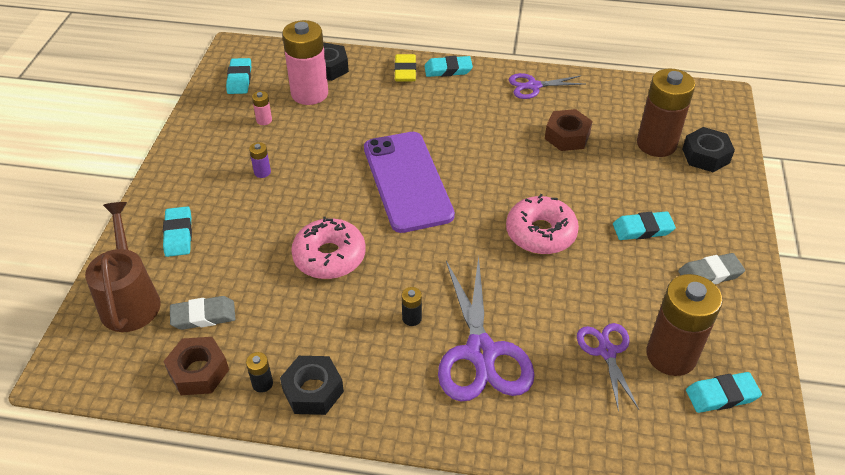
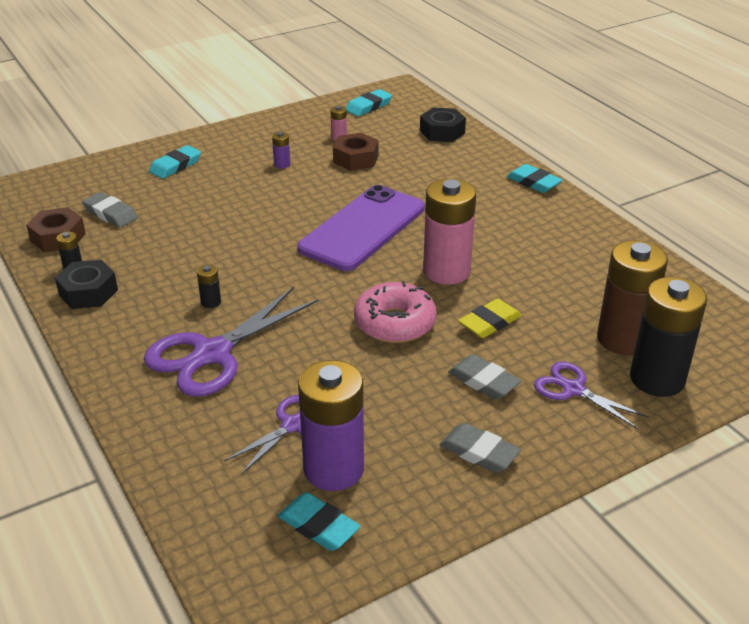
camera: 50 degrees right, 10 degrees down
(130, 299) = (94, 180): brown watering can -> none
(309, 93) = (398, 139): pink battery -> pink battery (446, 271)
(329, 256) = (231, 234): pink donut -> none
(405, 71) = (496, 164): yellow eraser -> yellow eraser (489, 322)
(533, 86) = (587, 233): purple scissors -> purple scissors (573, 389)
(567, 136) = (547, 282): brown nut -> brown nut (356, 159)
(642, 229) = (483, 381): turquoise eraser -> grey eraser
(671, 355) = (333, 469): brown battery -> purple battery
(705, 156) = (657, 379): black nut -> black battery

